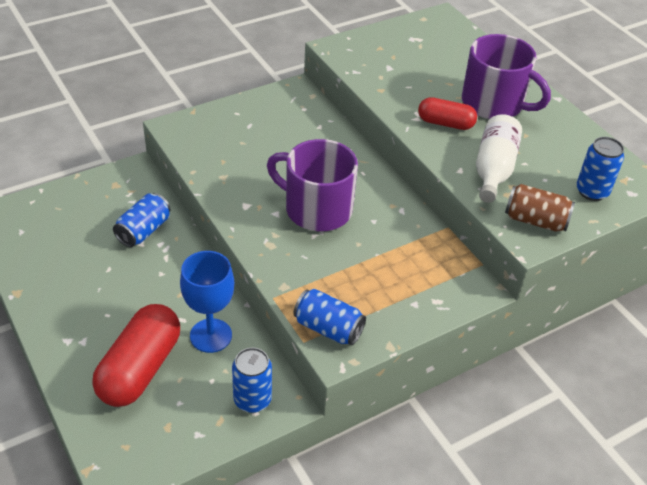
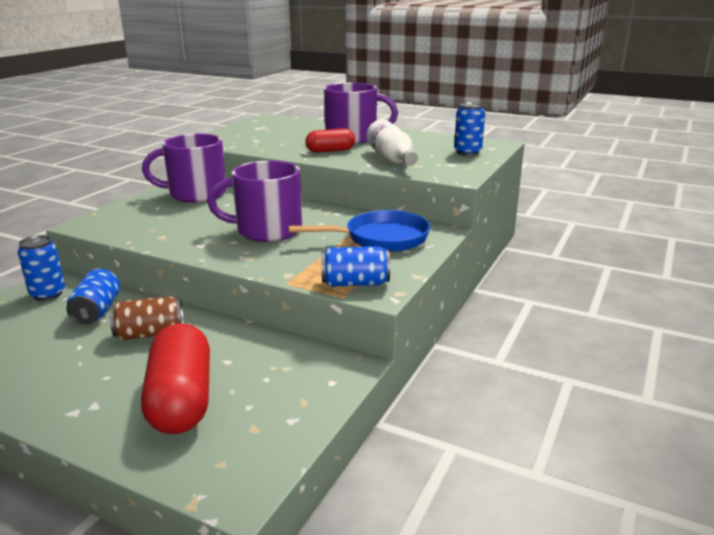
camera: 30 degrees left, 20 degrees down
(211, 335) = (234, 351): blue goblet -> none
(252, 400) = (320, 375): blue can -> blue can (48, 294)
(298, 115) = (196, 194): none -> purple mug
(407, 274) = (381, 238): none -> blue pan
(535, 220) = (451, 170): brown can -> brown can (150, 334)

